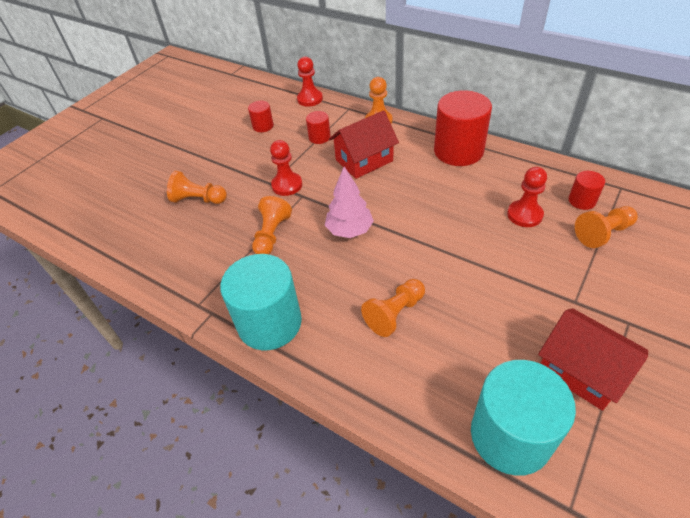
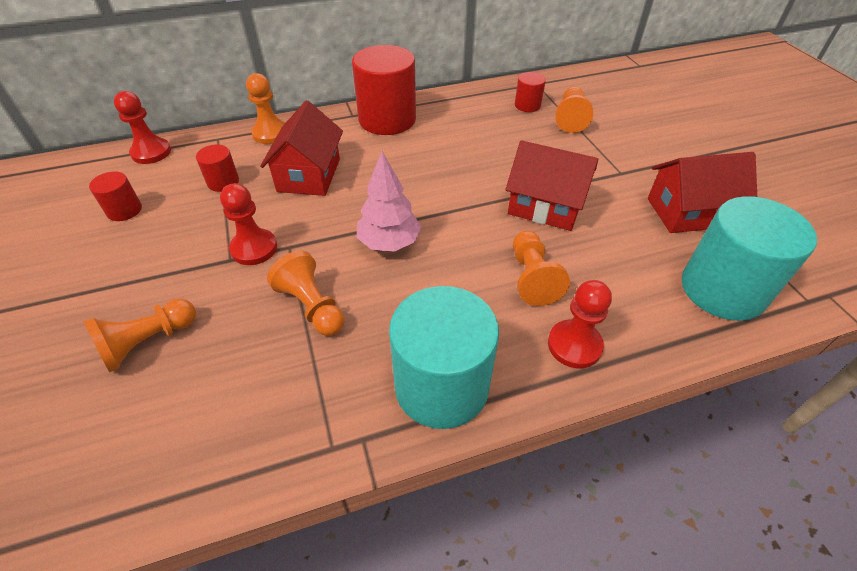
camera: 55 degrees left, 0 degrees up
(474, 280) = (545, 206): none -> red house
(524, 215) = (507, 137): red pawn -> red pawn (574, 345)

